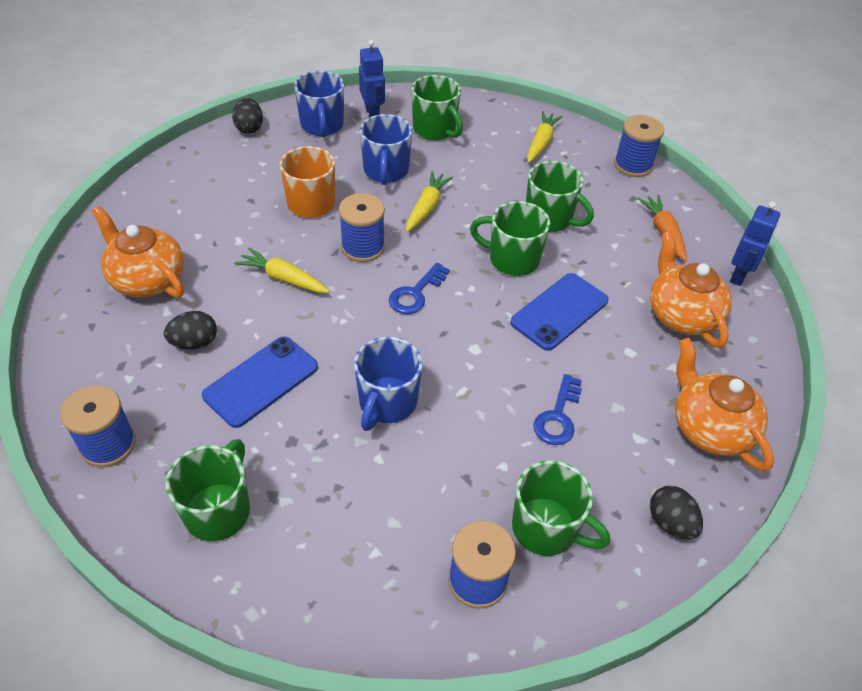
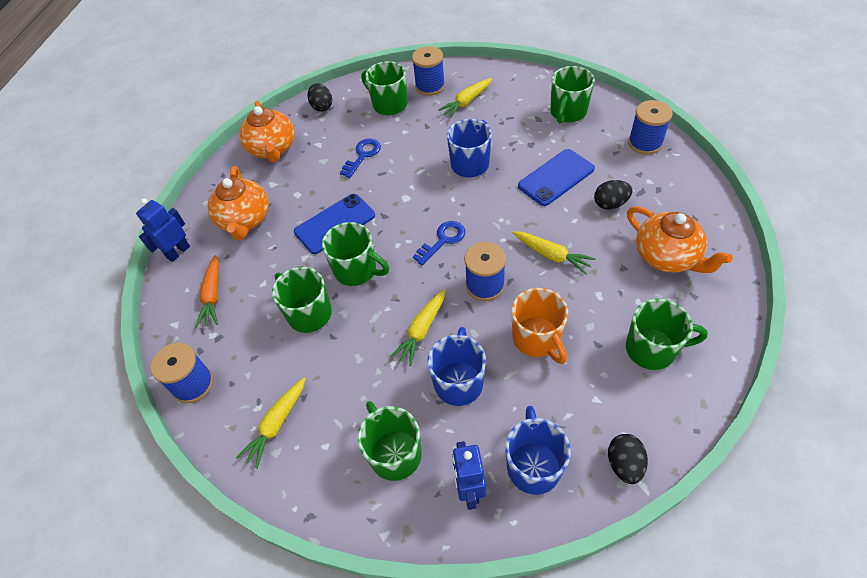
camera: 165 degrees left, 5 degrees up
(199, 197) = (652, 349): none -> green mug
(401, 536) = (466, 102): none -> yellow carrot

